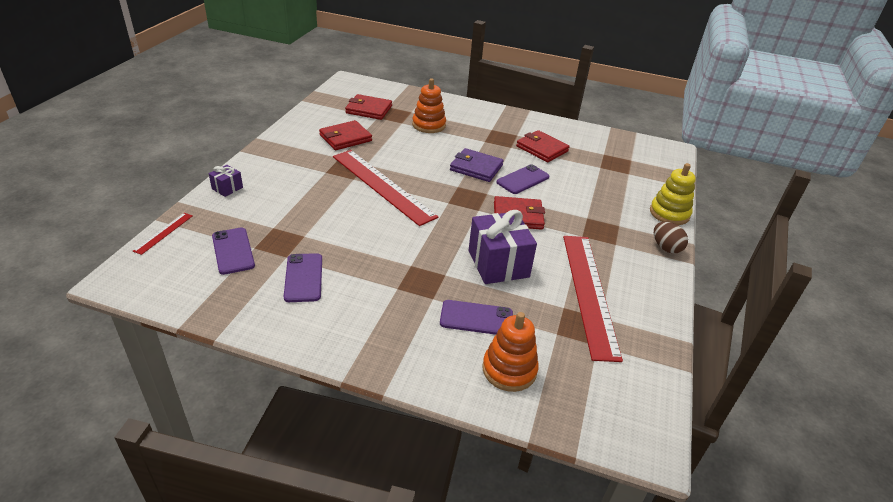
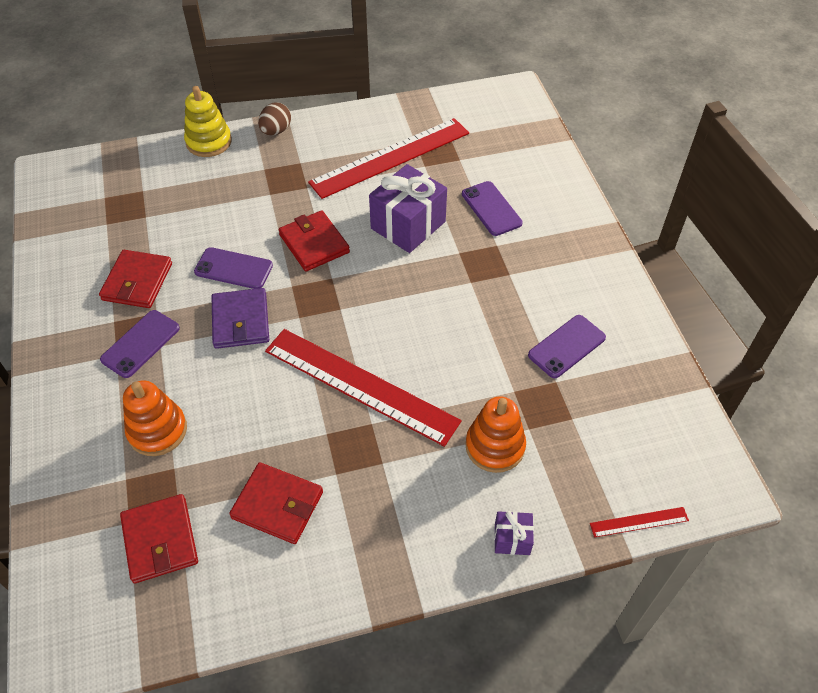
camera: 120 degrees left, 15 degrees up
(233, 251) = (594, 431): purple phone -> purple phone (140, 344)
(382, 185) = (360, 385): red ruler -> red ruler turned 75 degrees counterclockwise
(509, 370) = (523, 170): orange stacking toy -> orange stacking toy (495, 446)

